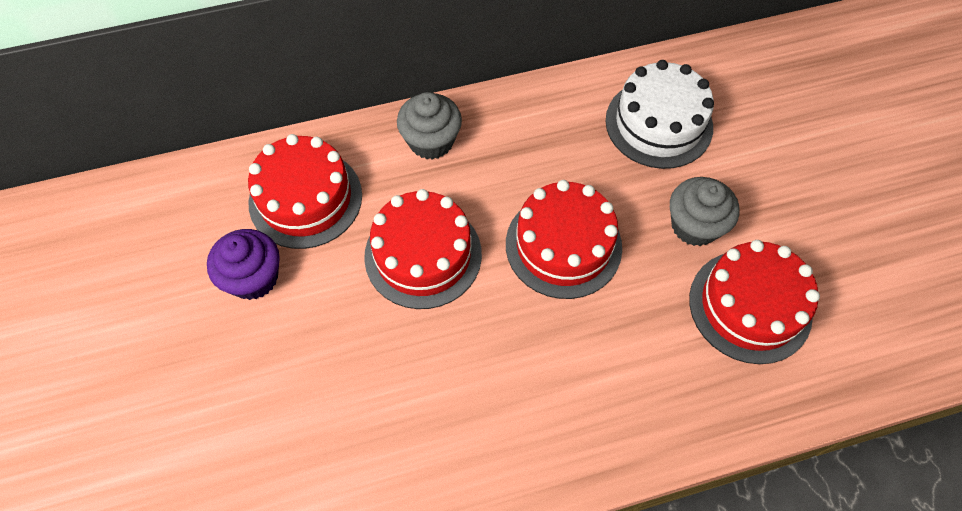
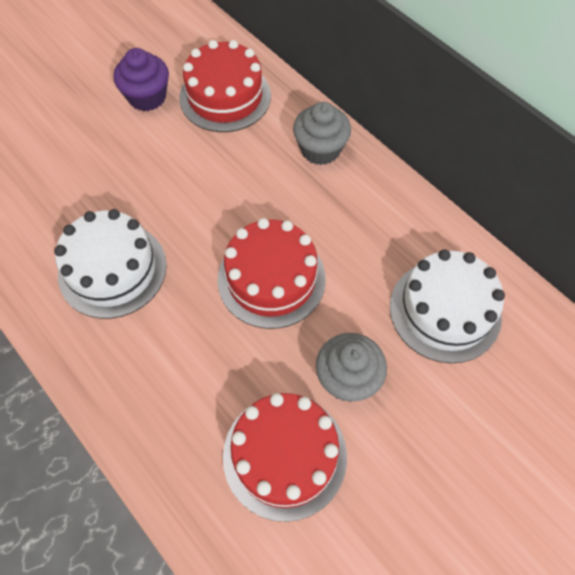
camera: 65 degrees right, 0 degrees up
(423, 255) = (214, 186): red cake -> none
(480, 393) = (112, 269): none -> white cake

